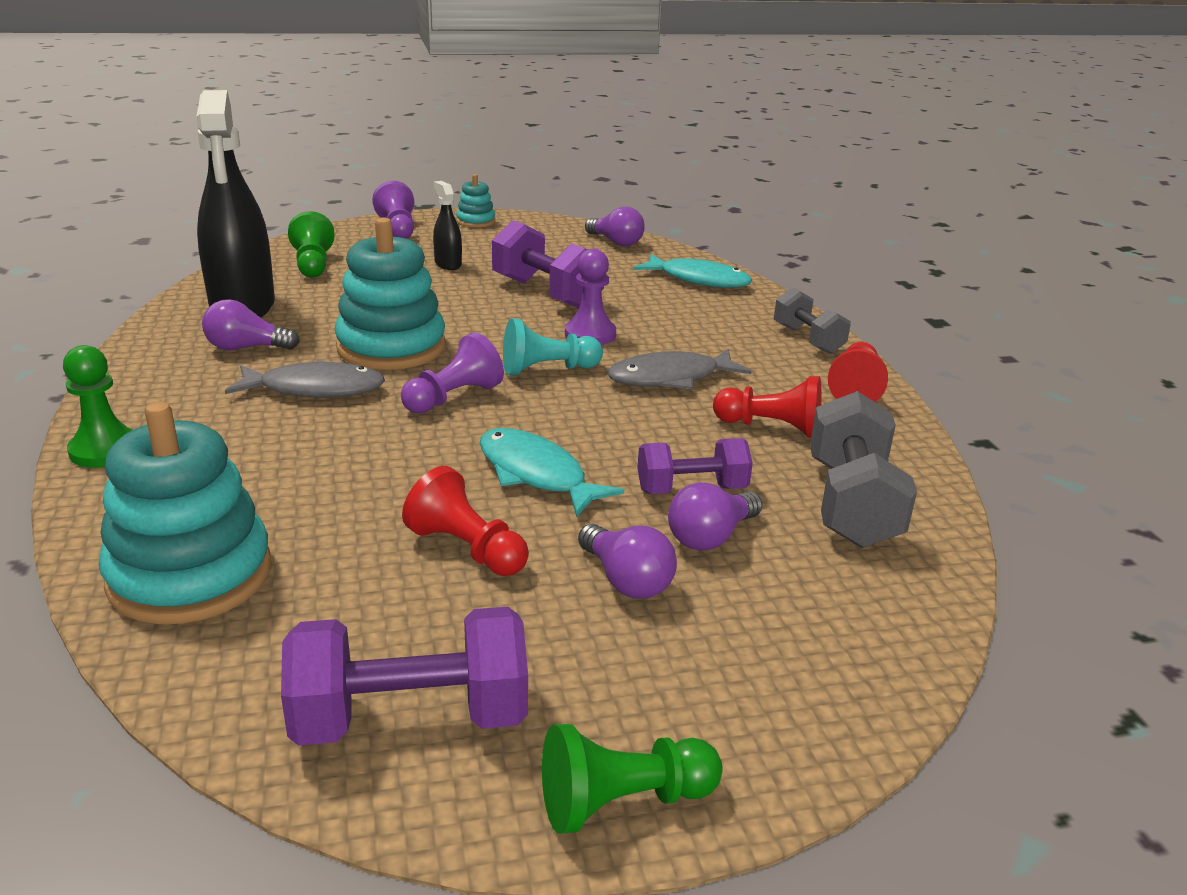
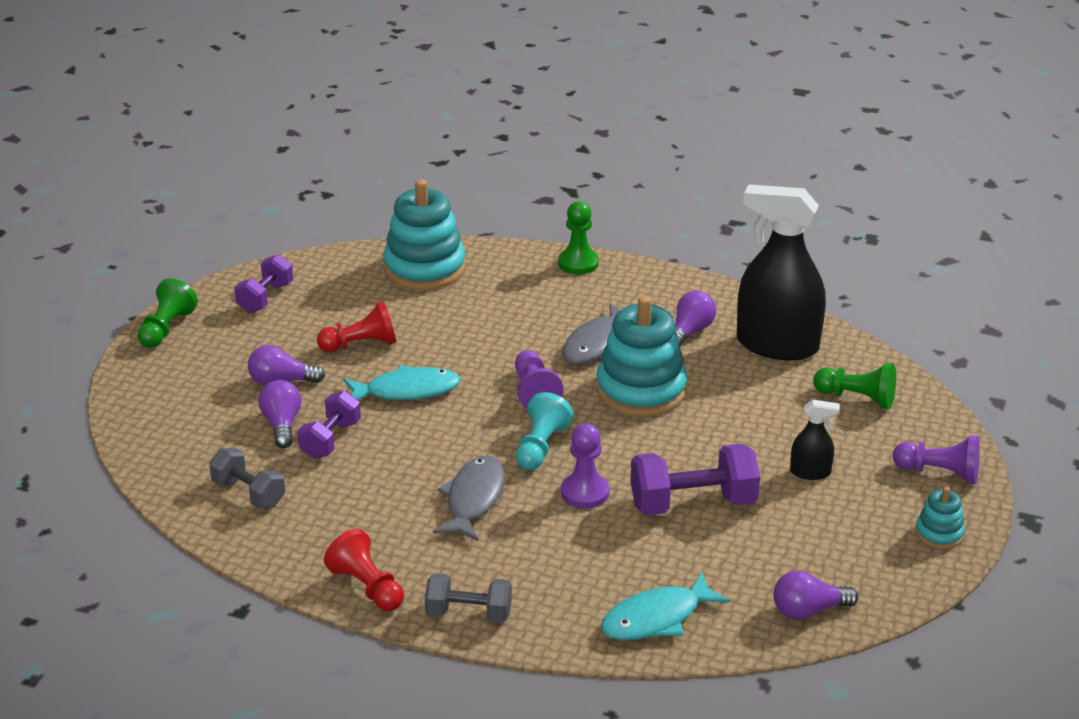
camera: 125 degrees right, 5 degrees up
(411, 718) = (265, 298): purple dumbbell -> purple dumbbell, size x0.64
(771, 427) = (360, 510): red pawn -> none
(852, 504) = (249, 493): grey dumbbell -> grey dumbbell, size x0.64

